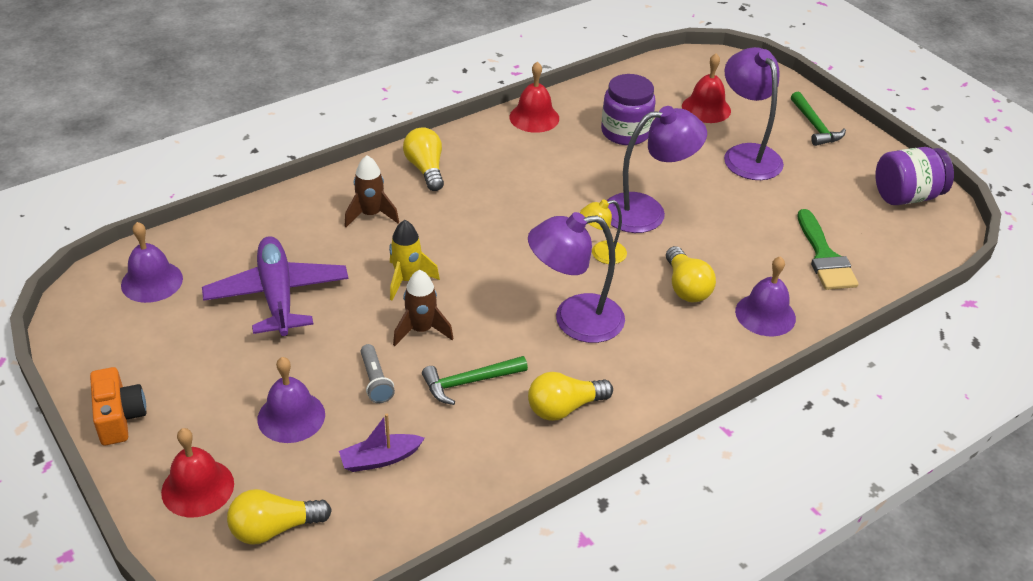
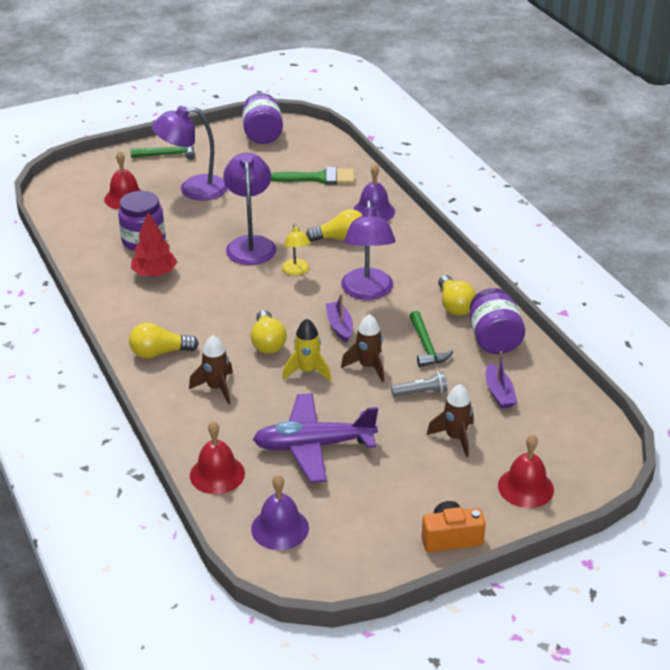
camera: 80 degrees left, 5 degrees down
(274, 528) = (562, 446): yellow light bulb -> yellow light bulb (267, 342)
(291, 416) = (455, 438): purple bell -> brown rocket
(494, 452) = (494, 340): none -> purple jar
(496, 300) = (339, 326): none -> purple boat
(534, 117) = (103, 286): red bell -> red bell (217, 474)
(565, 148) = (155, 274): none -> red tree

